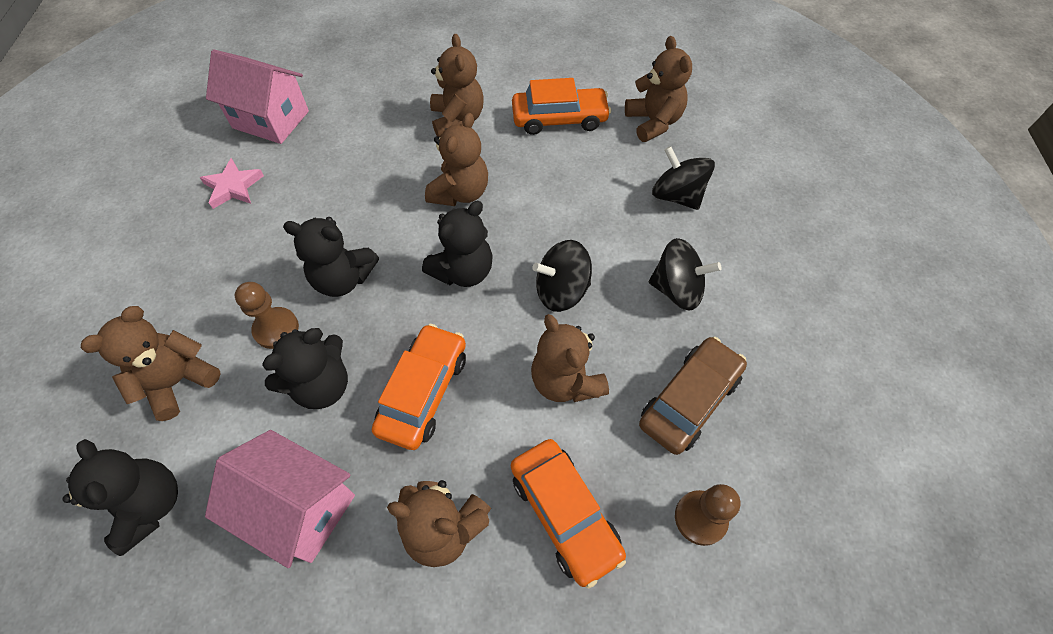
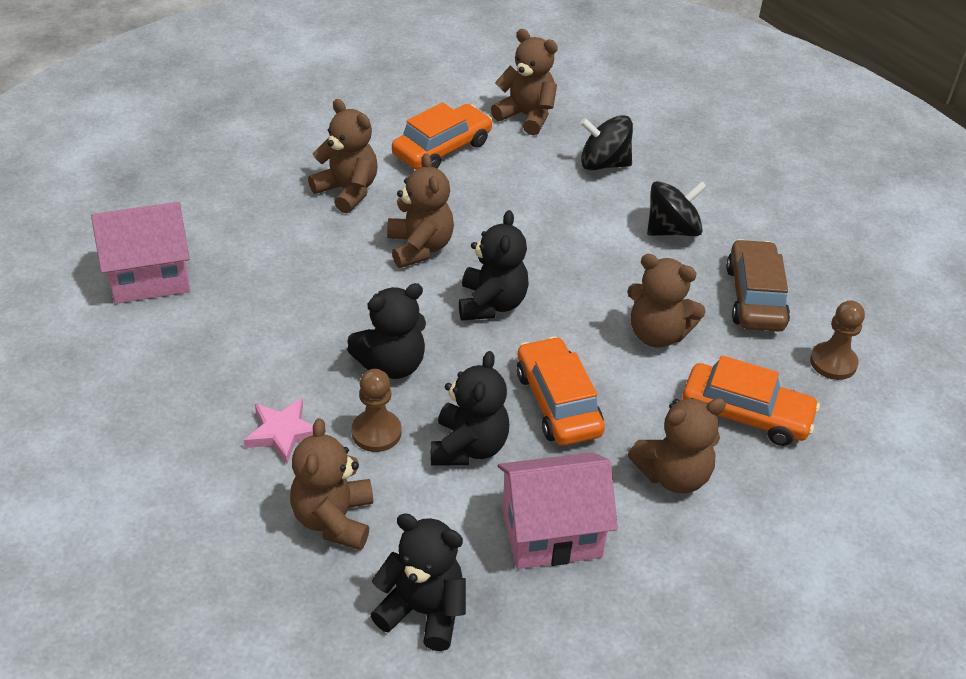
camera: 40 degrees left, 15 degrees down
(233, 187) = (185, 351): pink star -> pink star (282, 432)
(561, 291) = (587, 276): black spinning top -> none

